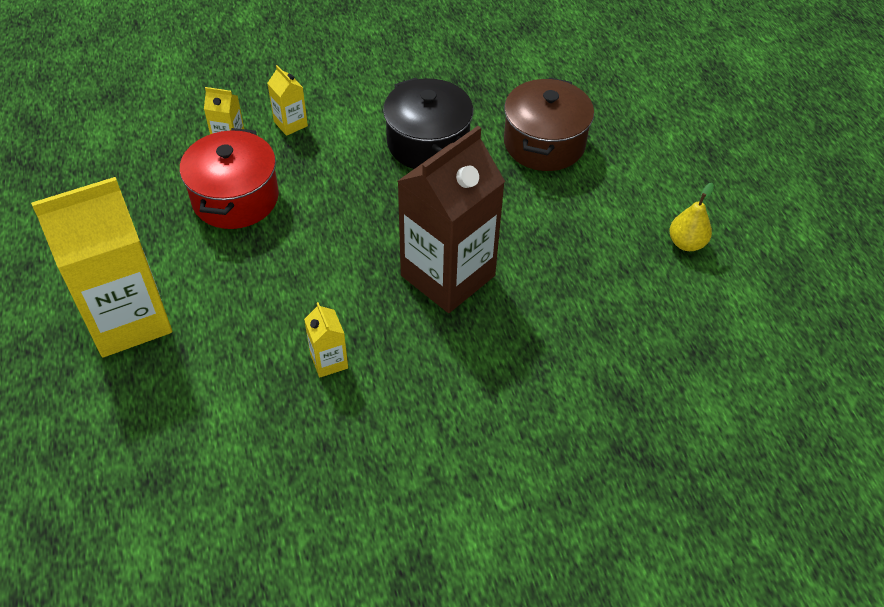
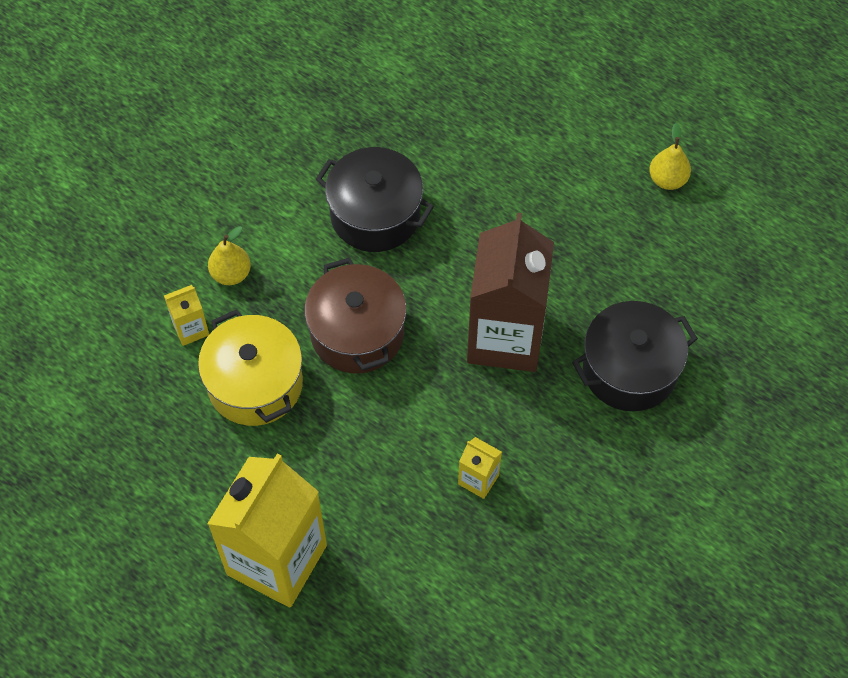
camera: 35 degrees left, 10 degrees up
(235, 198) = (255, 384): red pot -> yellow pot
(290, 124) = (231, 274): yellow carton -> yellow pear
(528, 359) = (629, 370): none -> black pot
(544, 143) = (476, 150): brown pot -> brown pot (357, 333)

